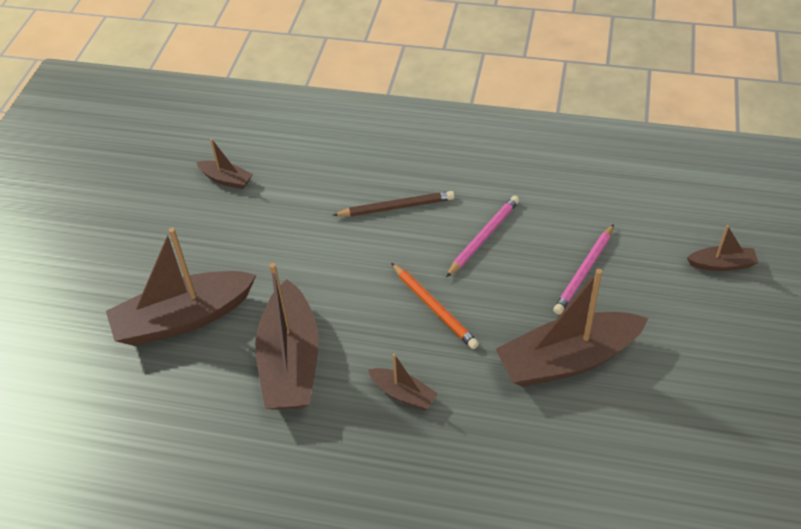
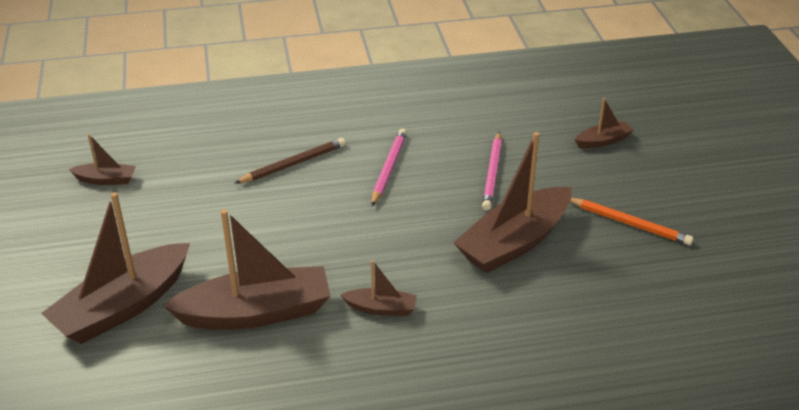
camera: 25 degrees left, 10 degrees down
(290, 361) = (256, 313): brown boat -> brown boat turned 75 degrees counterclockwise
(434, 308) = (373, 234): orange pencil -> orange pencil (629, 223)

